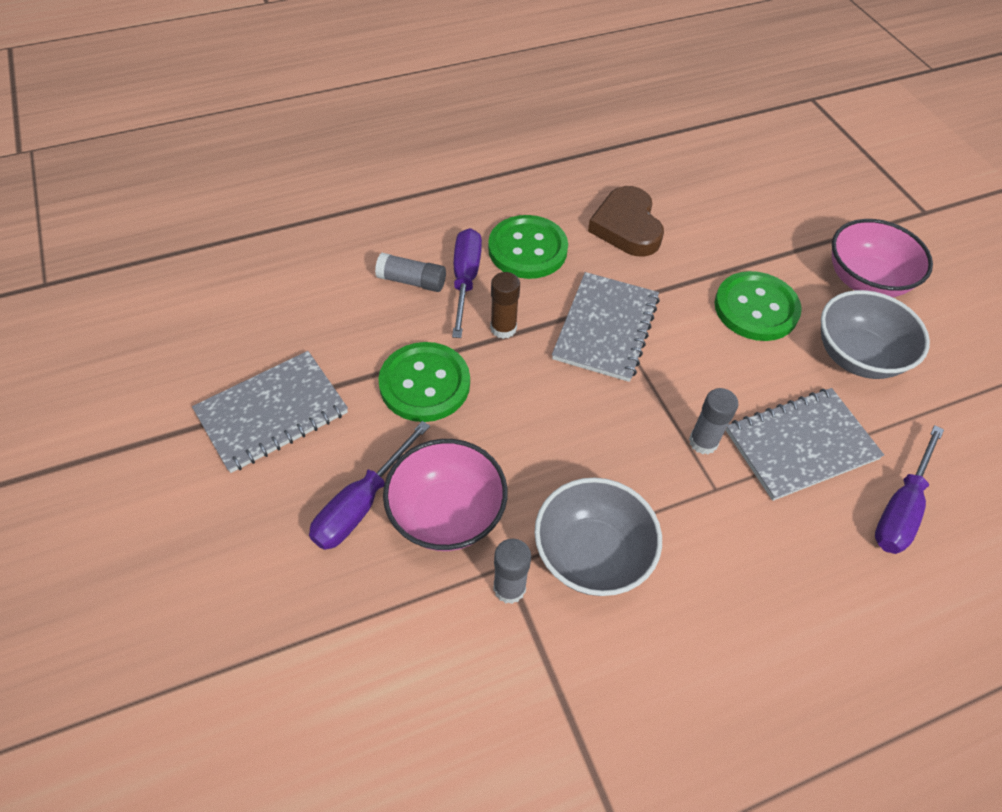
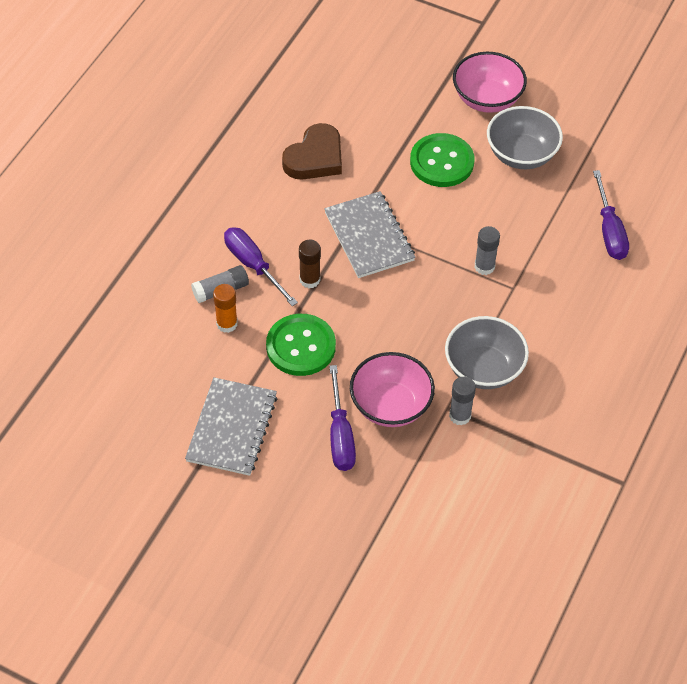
camera: 40 degrees left, 0 degrees up
(382, 314) = (227, 324): none -> orange glue stick
(527, 249) = (269, 217): green button -> none
(626, 227) = (315, 157): brown heart -> brown heart turned 90 degrees counterclockwise
(800, 445) = (534, 231): grey notebook -> none

